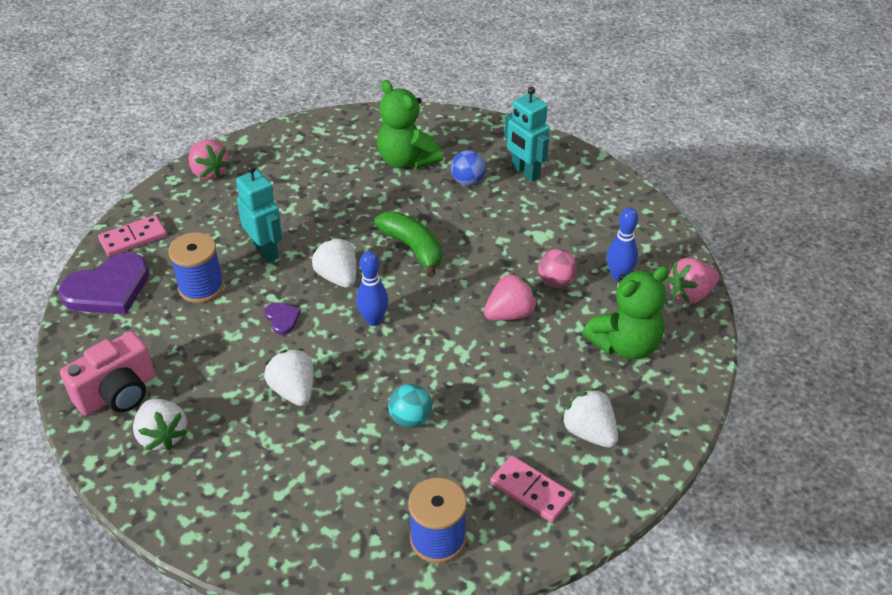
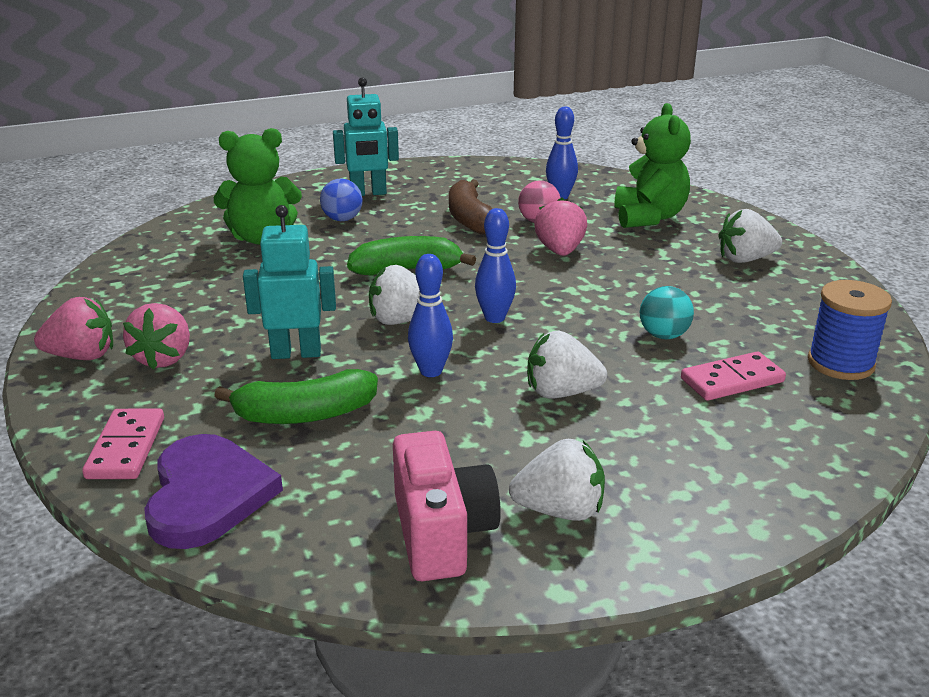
camera: 60 degrees left, 15 degrees down
(201, 287) = (304, 414): blue spool -> green banana
(282, 319) = (431, 371): purple heart -> blue bowling pin
(526, 243) = (470, 219): none -> brown banana
(531, 491) = (802, 302): pink domino -> pink domino (732, 380)
(690, 294) = (612, 179): pink strawberry -> pink strawberry (164, 358)

